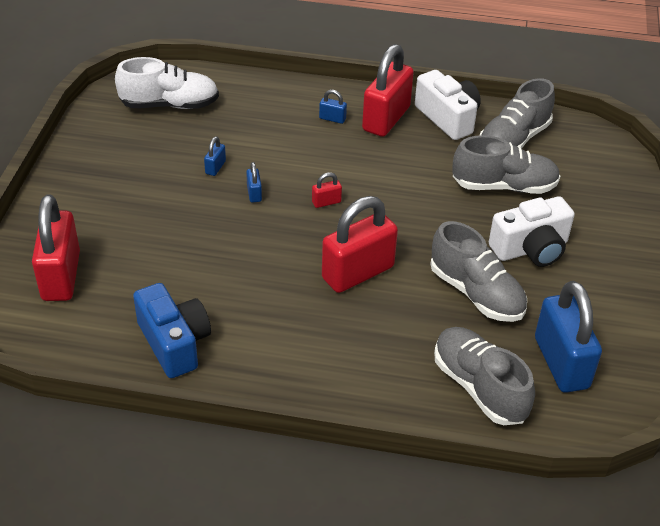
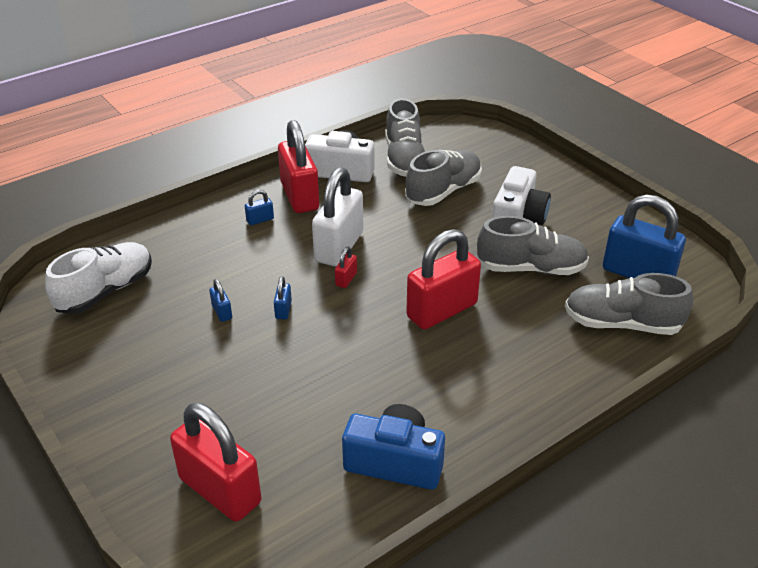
camera: 45 degrees left, 5 degrees down
(254, 193) = (283, 310): blue padlock -> blue padlock turned 60 degrees clockwise
(357, 175) = (339, 247): none -> white padlock
(358, 273) = (442, 310): red padlock -> red padlock turned 45 degrees clockwise

